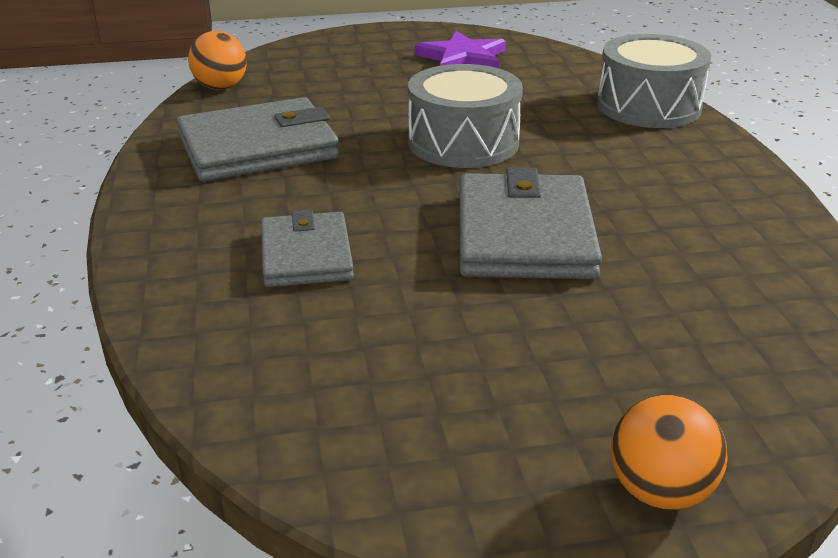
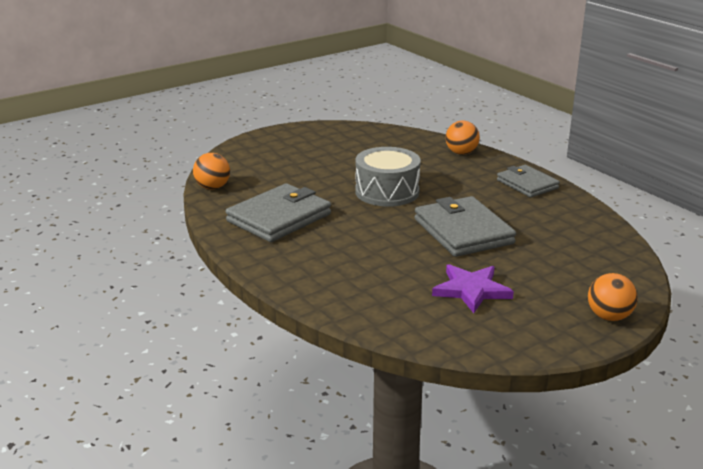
camera: 25 degrees left, 5 degrees down
(306, 255) = (370, 265): grey wallet -> grey wallet (527, 184)
(462, 58) = (335, 143): purple star -> purple star (471, 290)
(648, 106) = (461, 153): grey drum -> orange ball

